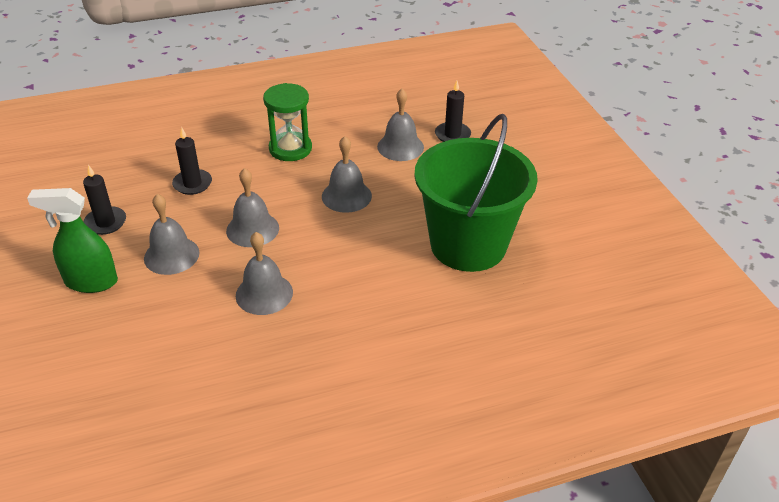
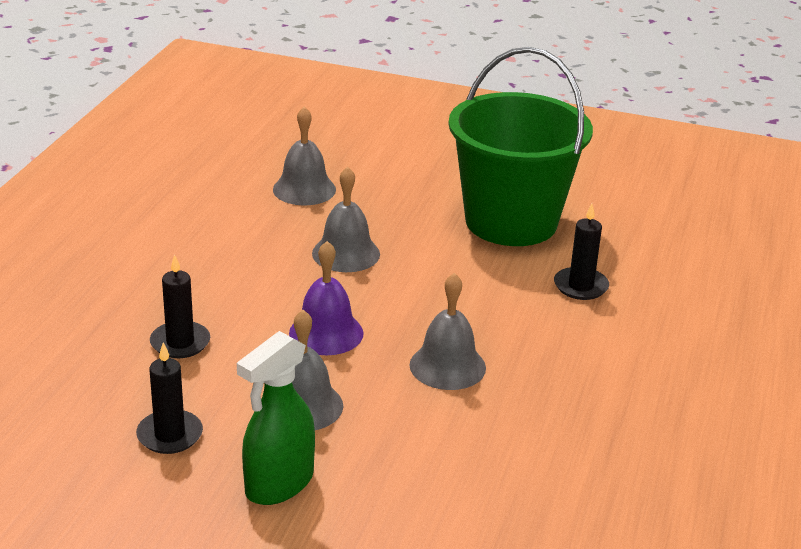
camera: 55 degrees left, 10 degrees down
(252, 229) = (326, 333): grey bell -> purple bell
(290, 149) = (208, 253): green hourglass -> none
(452, 135) = (326, 154): black candle -> black candle (580, 286)

